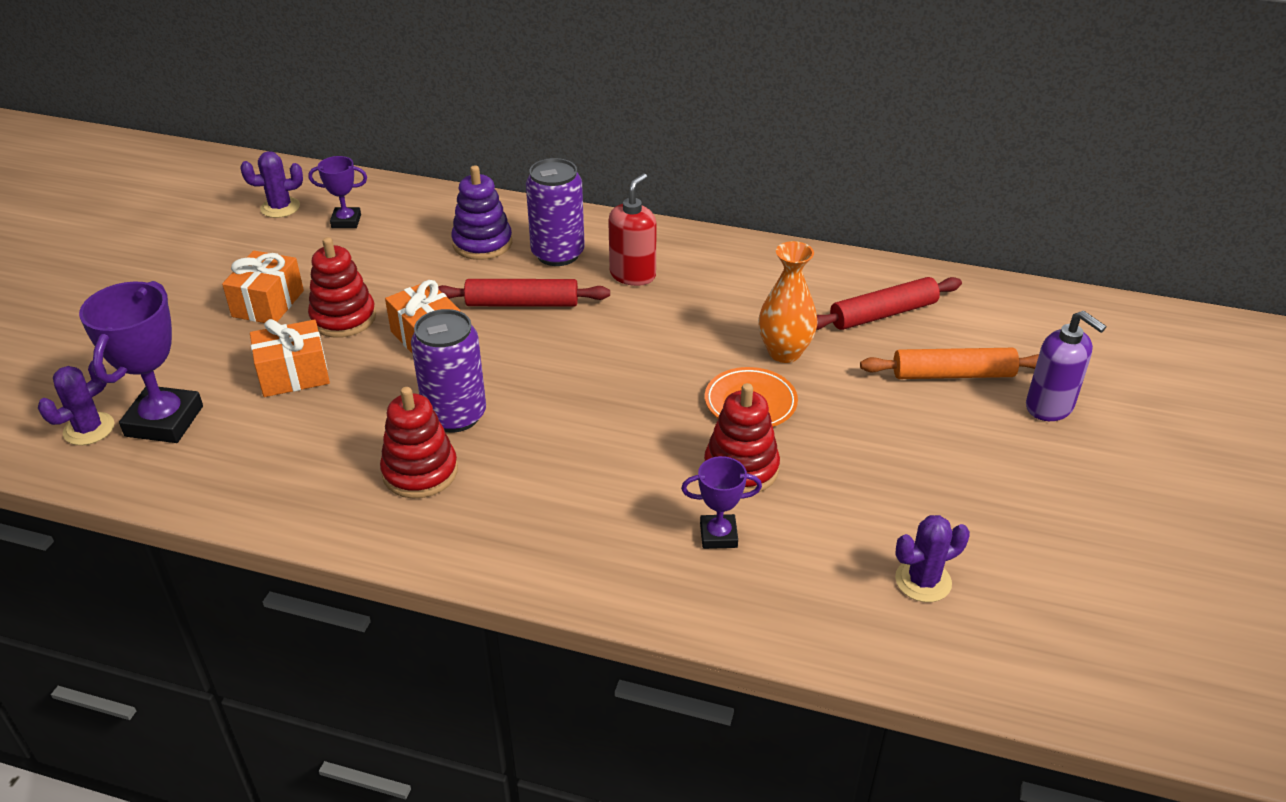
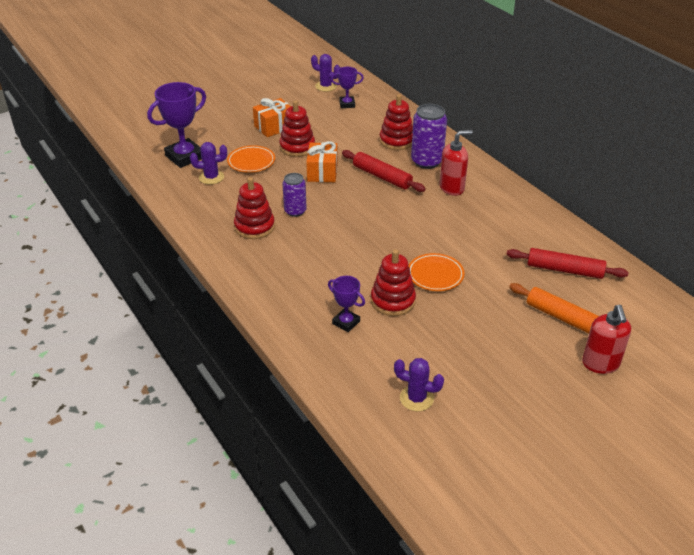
camera: 40 degrees right, 0 degrees up
(89, 429) = (157, 147): purple cactus -> purple cactus (211, 177)
(294, 375) = (251, 162): orange gift -> orange plate
(346, 221) = (347, 104): purple trophy -> purple trophy turned 45 degrees counterclockwise
(455, 415) = (295, 211): purple can -> purple can, size x0.64
(482, 243) = (396, 141): purple stacking toy -> red stacking toy
(784, 352) = (483, 261): orange vase -> none
(1049, 407) = (600, 364): purple soap dispenser -> red soap dispenser

